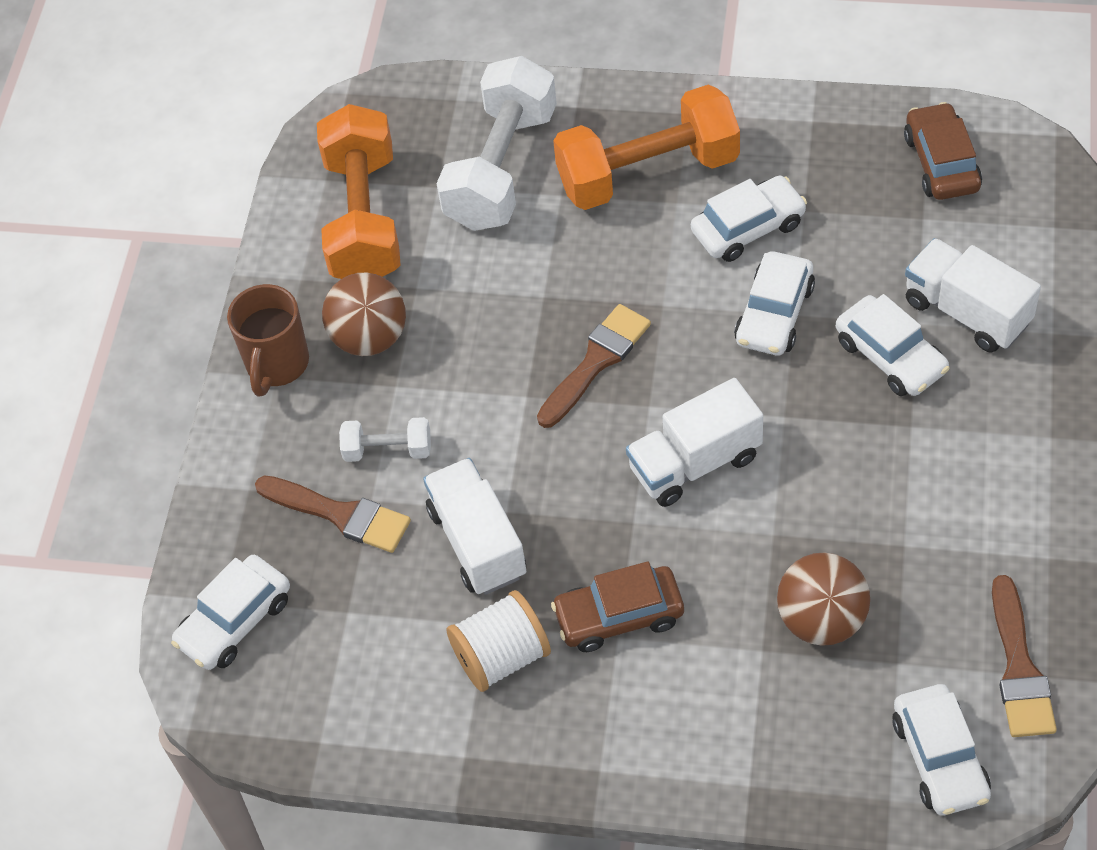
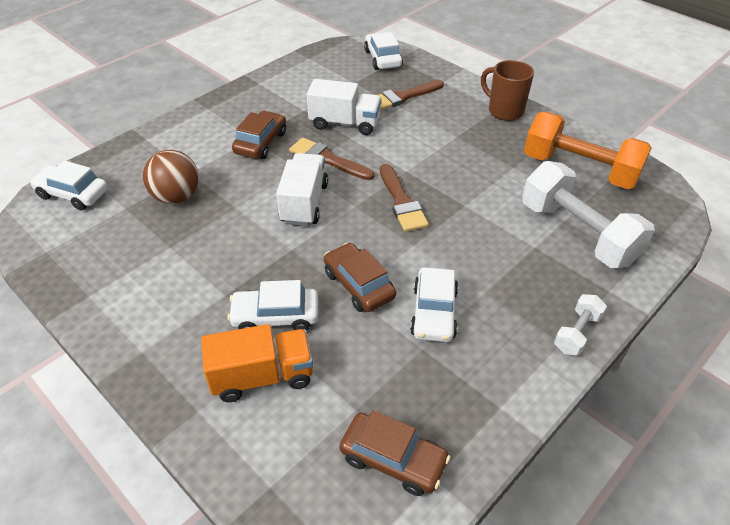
camera: 120 degrees right, 10 degrees down
(369, 338) = (493, 140): brown ball -> none
(388, 450) = (421, 120): white dumbbell -> white dumbbell (577, 333)
(501, 657) = (285, 107): white spool -> none
(648, 173) = (521, 292): orange dumbbell -> none
(774, 314) = (359, 285): white car -> brown car
(966, 312) = (262, 376): white truck -> orange truck
(1019, 667) = (64, 245): brown brush -> brown brush (327, 159)

